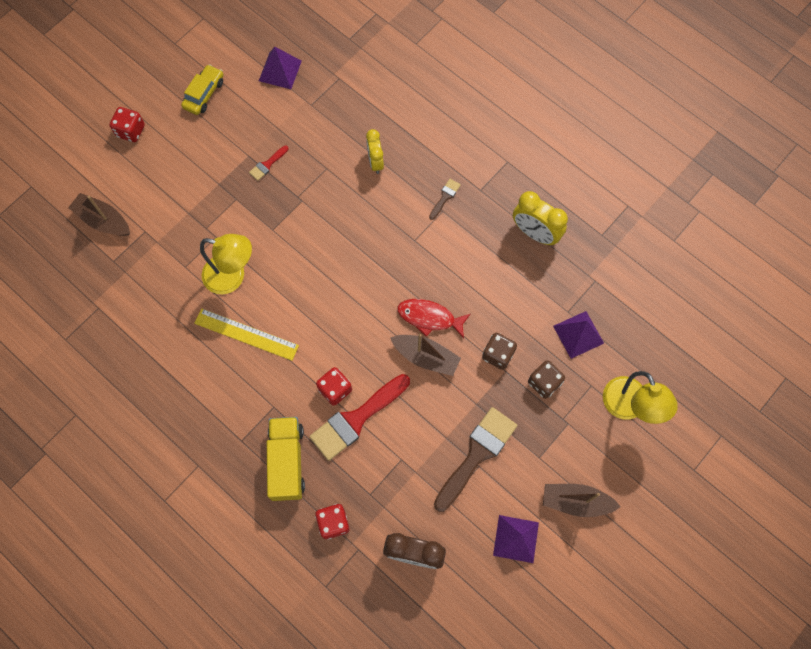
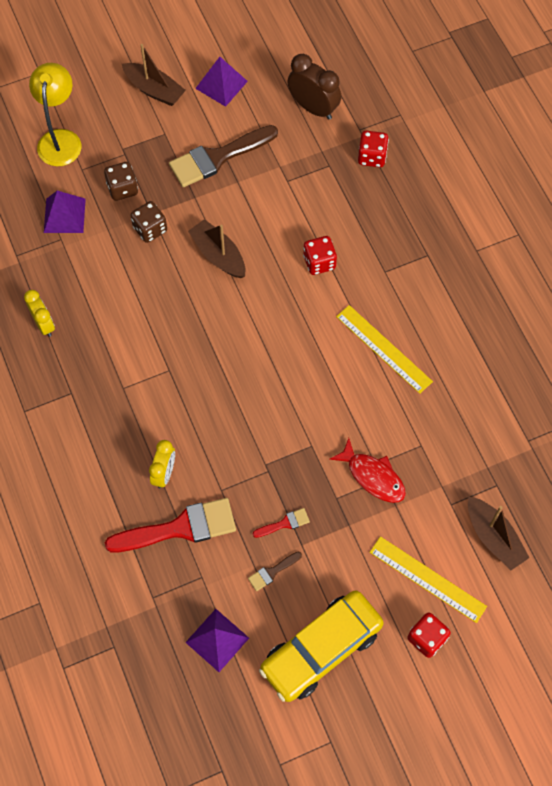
camera: 155 degrees left, 5 degrees down
(144, 170) = (427, 579): none -> yellow ruler
(204, 94) = (321, 649): yellow car -> yellow car, size x1.81
(232, 277) = (375, 413): yellow lamp -> none
(287, 462) = (392, 220): yellow truck -> none
(356, 419) = (312, 229): red brush -> red brush (180, 528)
(429, 318) = (195, 289): red fish -> red fish (373, 476)
(445, 197) = (112, 401): brown brush -> brown brush (272, 572)
(535, 233) = (44, 324): yellow clock -> yellow clock, size x0.66

